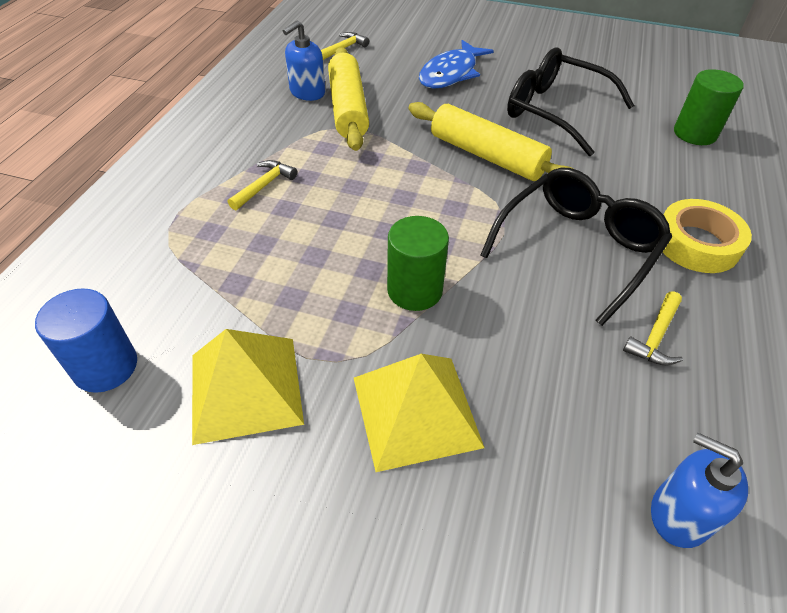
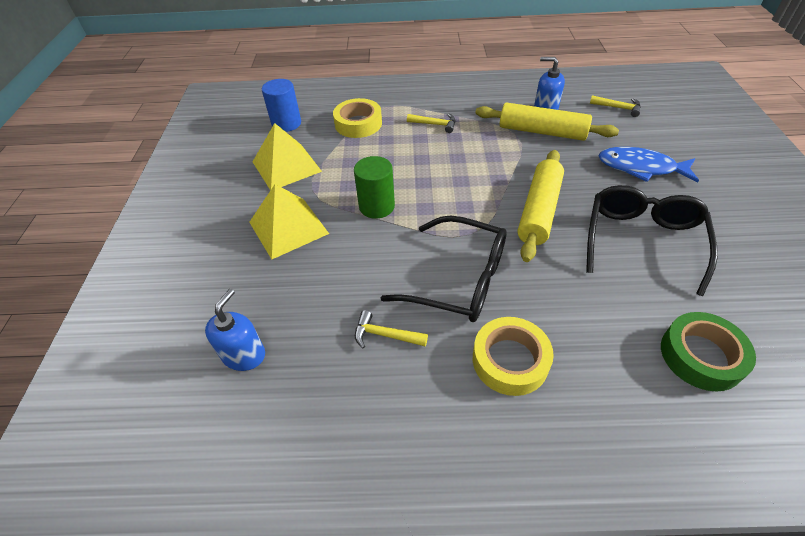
camera: 75 degrees right, 0 degrees up
(193, 265) = (358, 124): none -> yellow tape
(348, 108) = (542, 132): yellow rolling pin -> yellow rolling pin turned 45 degrees clockwise
(695, 133) = (701, 356): green cylinder -> green tape

